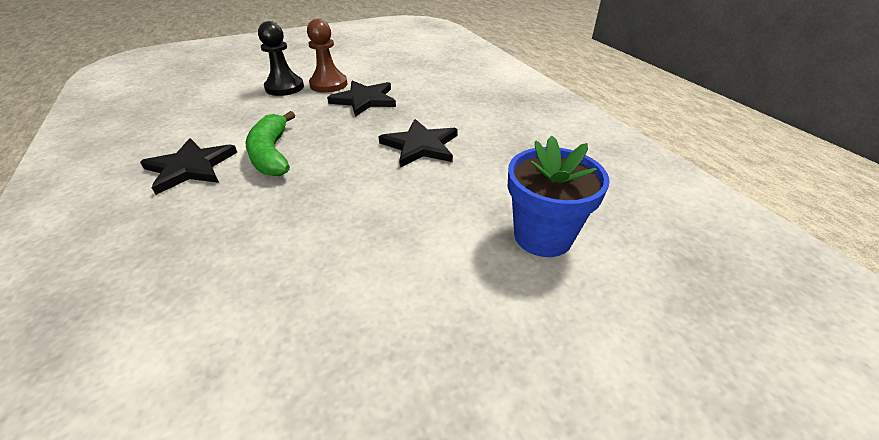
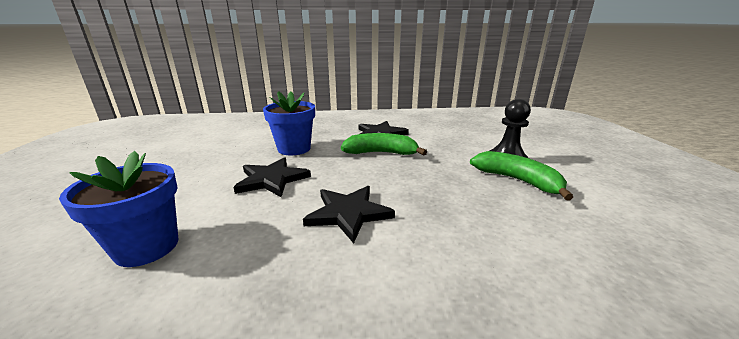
camera: 110 degrees right, 15 degrees down
(259, 237) = (294, 149): none -> blue flower pot
(328, 84) = (517, 180): brown pawn -> green banana
(364, 100) = (471, 196): black star -> black star (272, 179)

